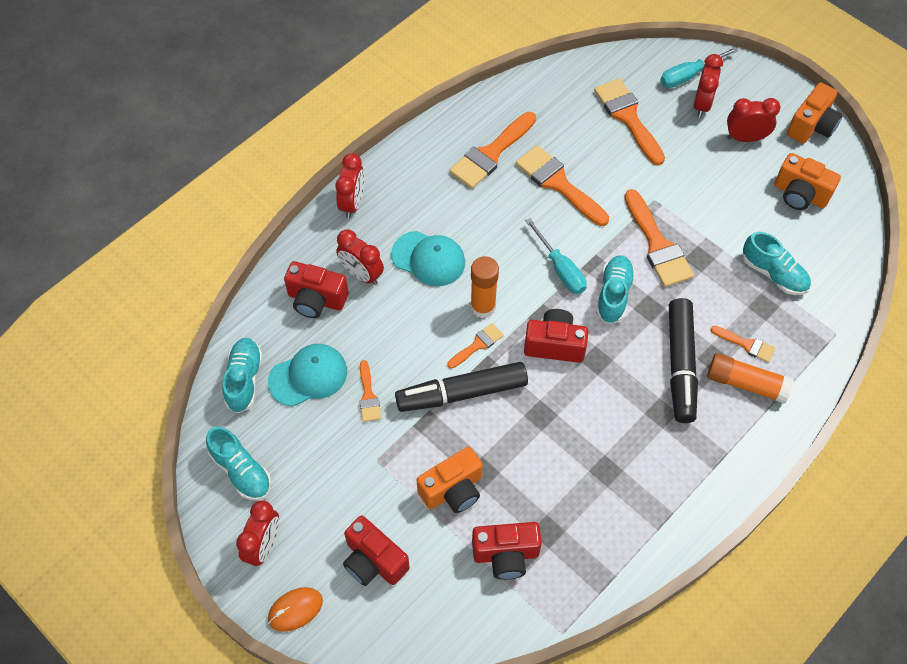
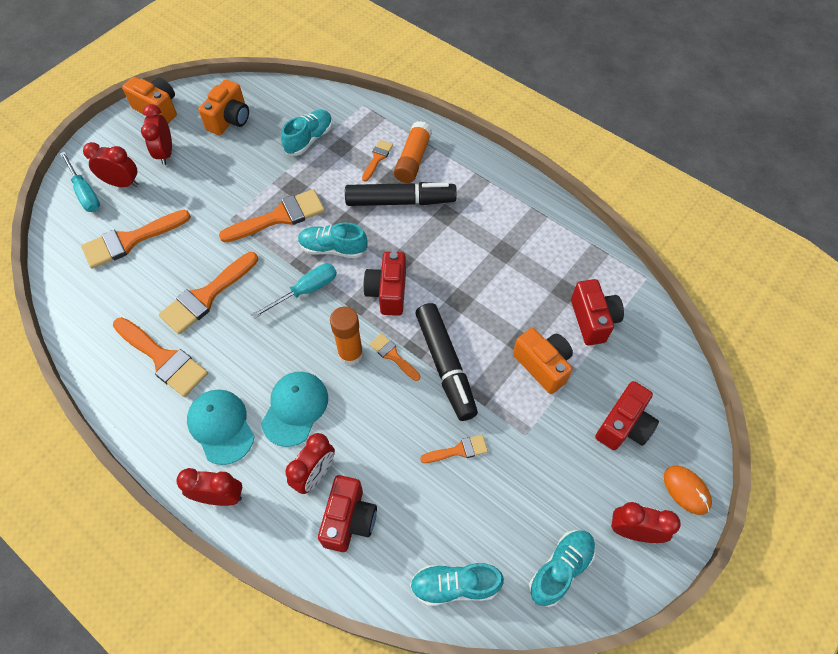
camera: 95 degrees left, 0 degrees up
(308, 376) = (443, 514): turquoise cap -> turquoise cap (221, 426)

